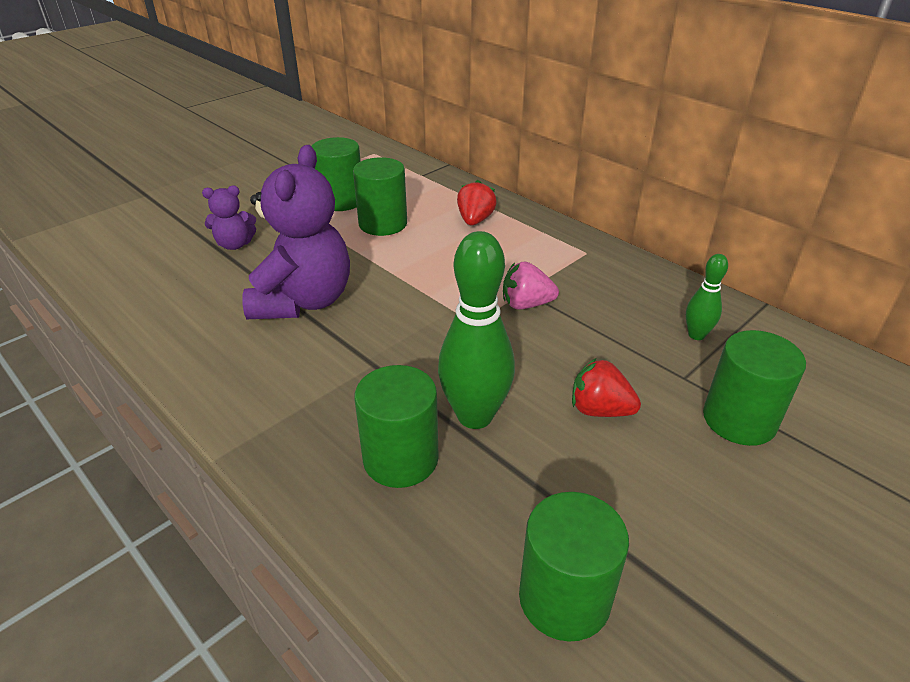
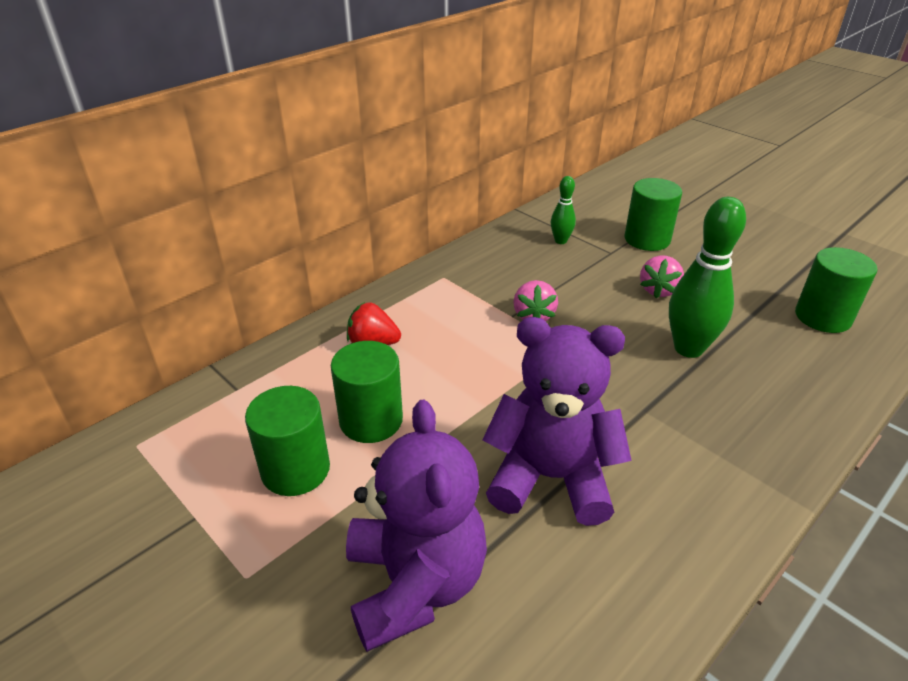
camera: 90 degrees left, 0 degrees up
(235, 244) = (415, 584): purple teddy bear -> purple teddy bear, size x2.04
(400, 458) = (751, 387): green cylinder -> none
(599, 410) = (658, 290): red strawberry -> pink strawberry

